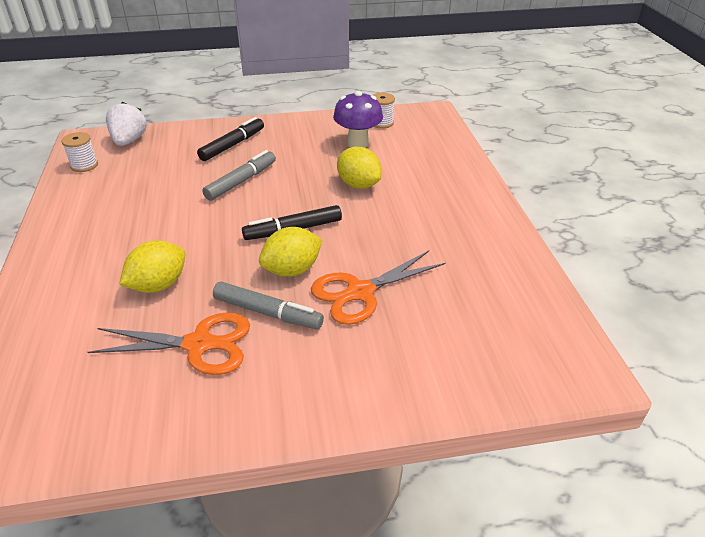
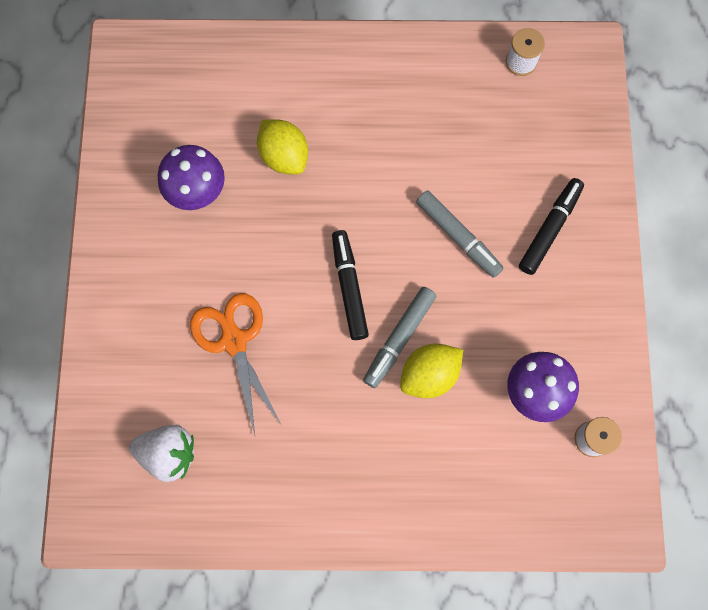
camera: 100 degrees right, 35 degrees up
(129, 141) = (576, 104): white strawberry -> white strawberry (169, 453)
(199, 344) = (198, 194): orange scissors -> purple mushroom
(233, 145) = (549, 229): black marker -> black marker turned 105 degrees counterclockwise
(268, 313) = (224, 252): grey marker -> grey marker (399, 338)
(292, 270) = (281, 280): yellow lemon -> none

